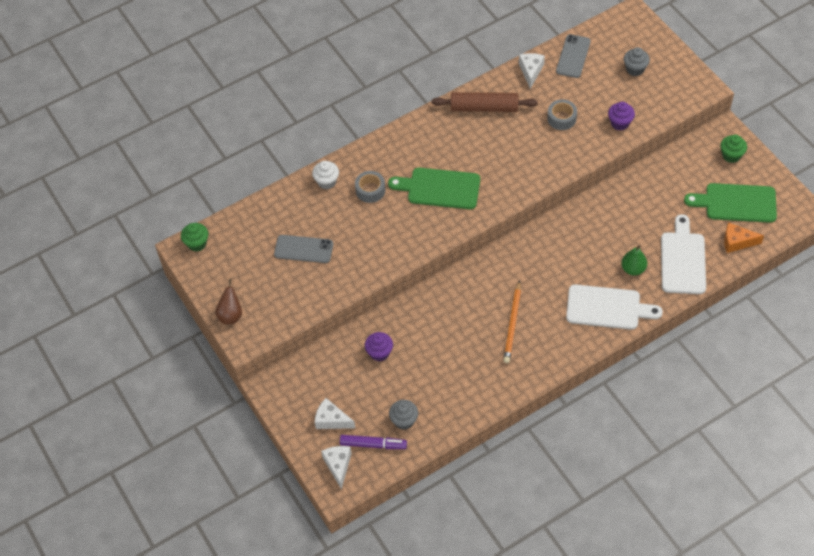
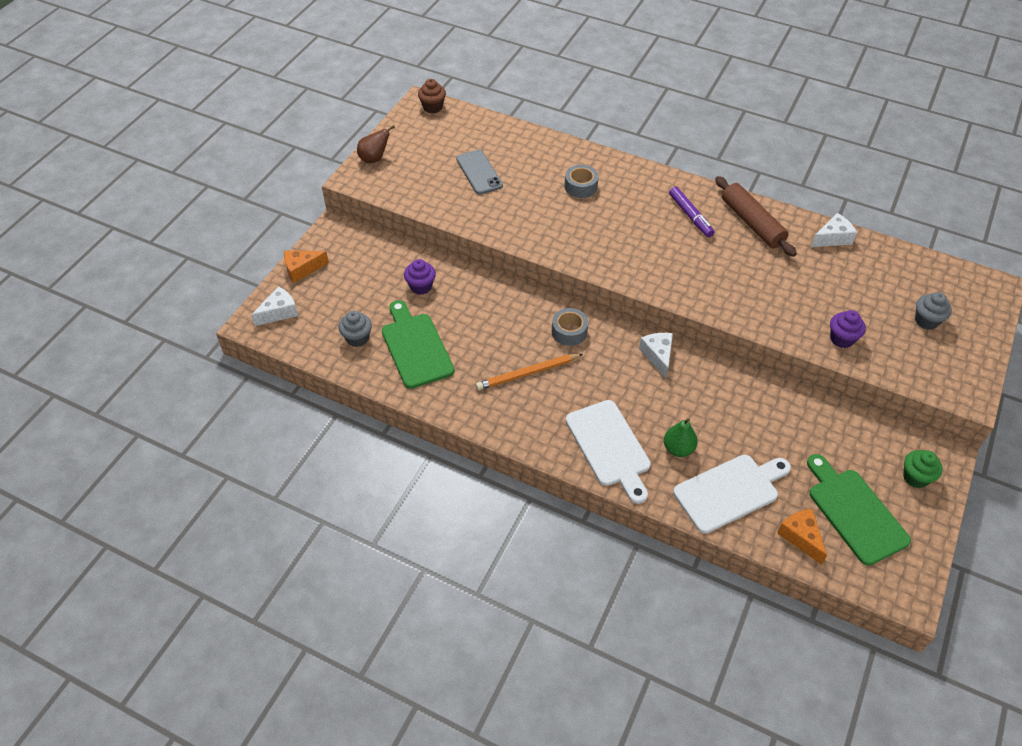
camera: 55 degrees right, 5 degrees down
(197, 244) = (432, 107): green cupcake -> brown cupcake
(300, 429) = (302, 269): none -> orange cheese
(327, 182) = (564, 155): white cupcake -> none
(331, 420) = (325, 286): white cheese -> white cheese (658, 356)
(373, 444) = (317, 327): purple marker -> purple marker (690, 216)
(440, 188) = (626, 233): green cutting board -> green cutting board (415, 347)
(561, 118) = (799, 288): grey tape -> grey tape (569, 331)
(573, 56) = (887, 262): grey phone -> none

